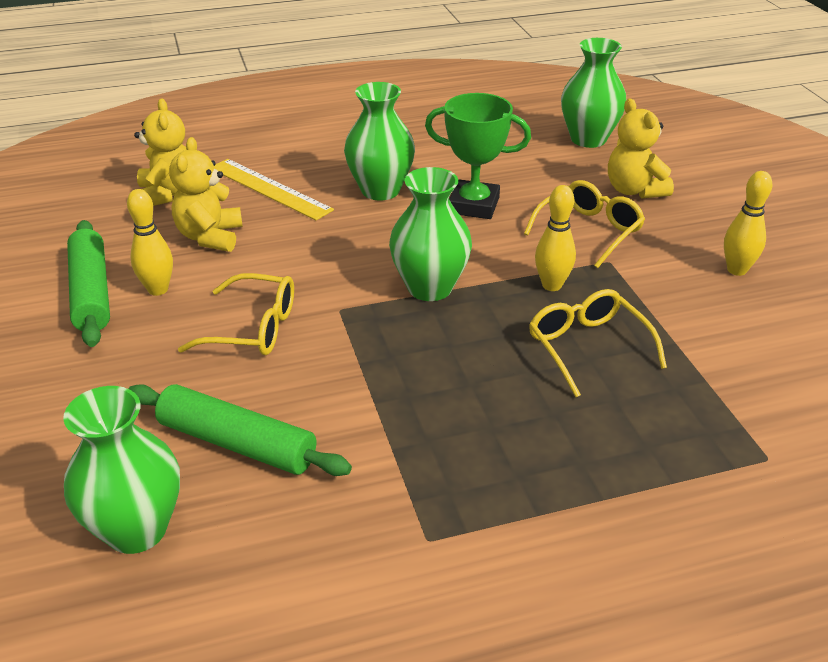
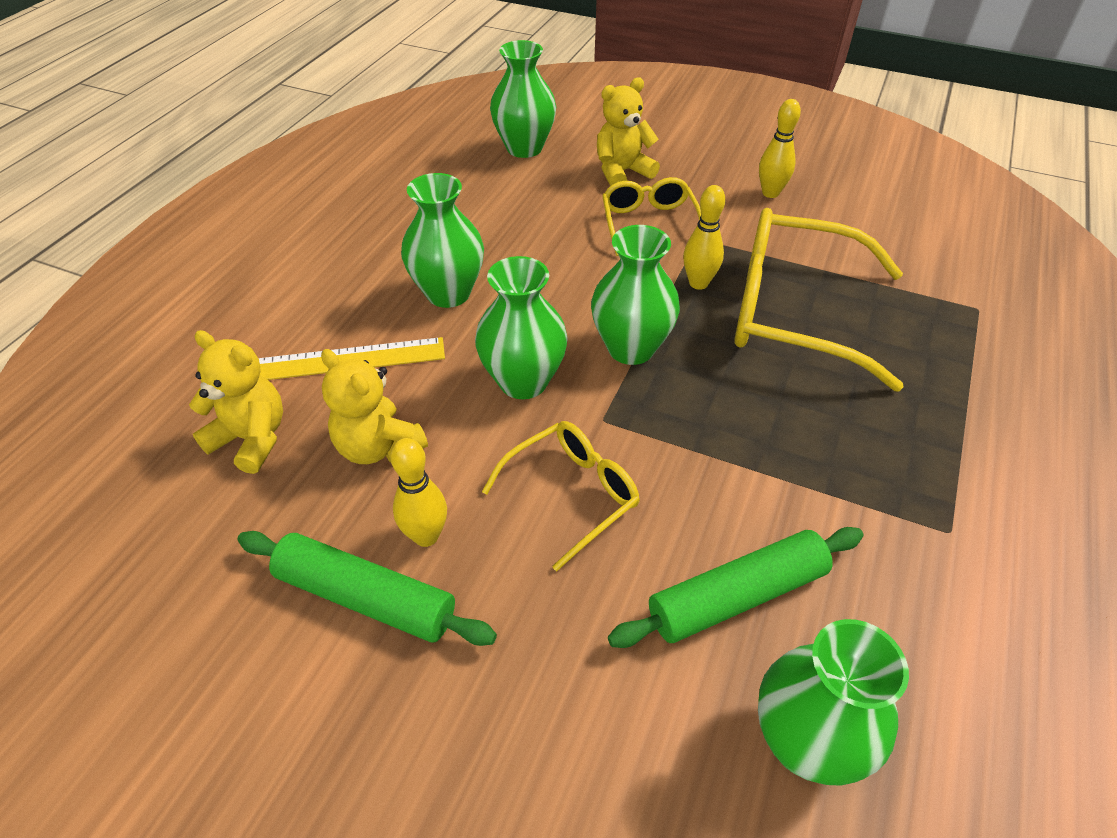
camera: 50 degrees left, 10 degrees up
(334, 259) = (523, 381): none -> green vase
(474, 205) = (541, 257): green trophy -> none
(587, 347) = (792, 312): yellow glasses -> yellow glasses, size x1.82
(634, 190) = (622, 172): yellow teddy bear -> yellow teddy bear turned 135 degrees clockwise

